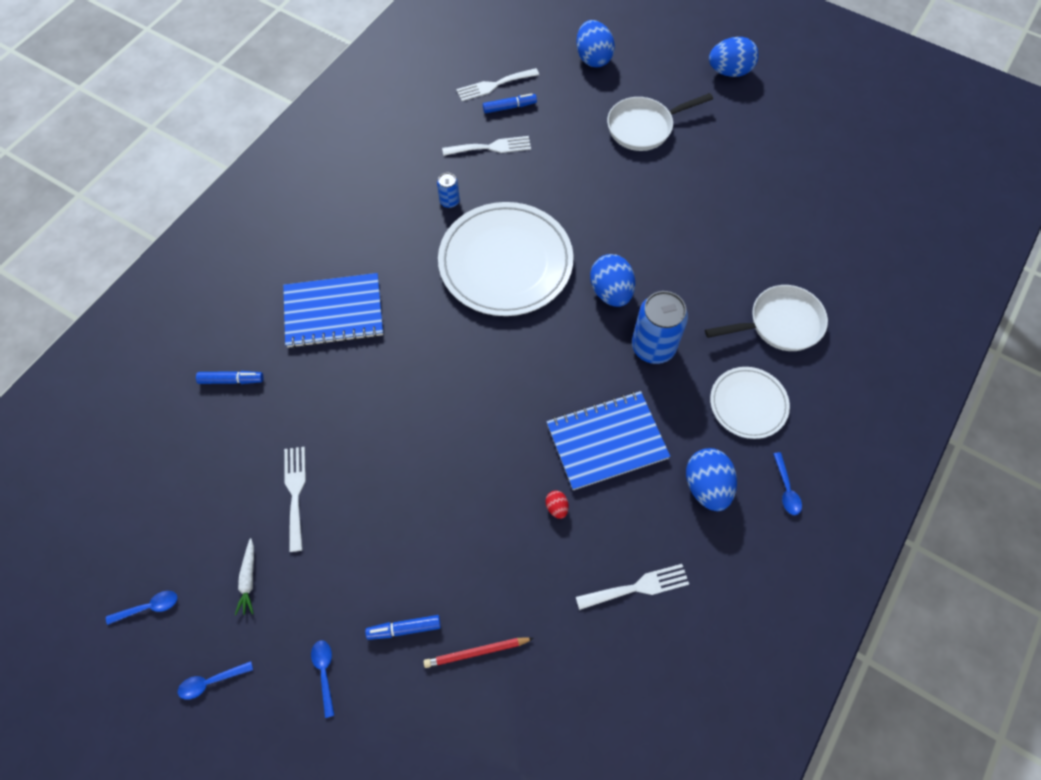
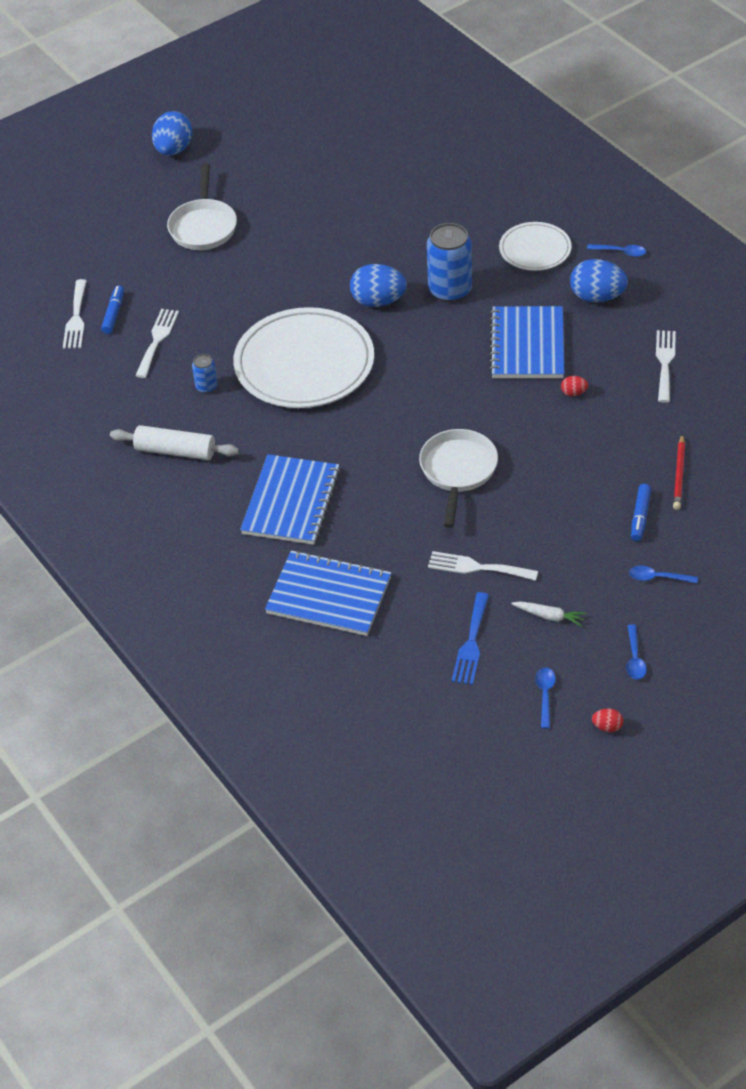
camera: 65 degrees left, 15 degrees down
(118, 680) = (607, 727): none -> red egg
(200, 518) = (471, 643): none -> blue fork
(231, 380) = (329, 596): blue marker -> blue notebook
(367, 207) = (175, 451): none -> white rolling pin
(593, 58) = (90, 236): blue egg -> none
(779, 324) = (469, 207): white pan -> white pan (458, 471)

